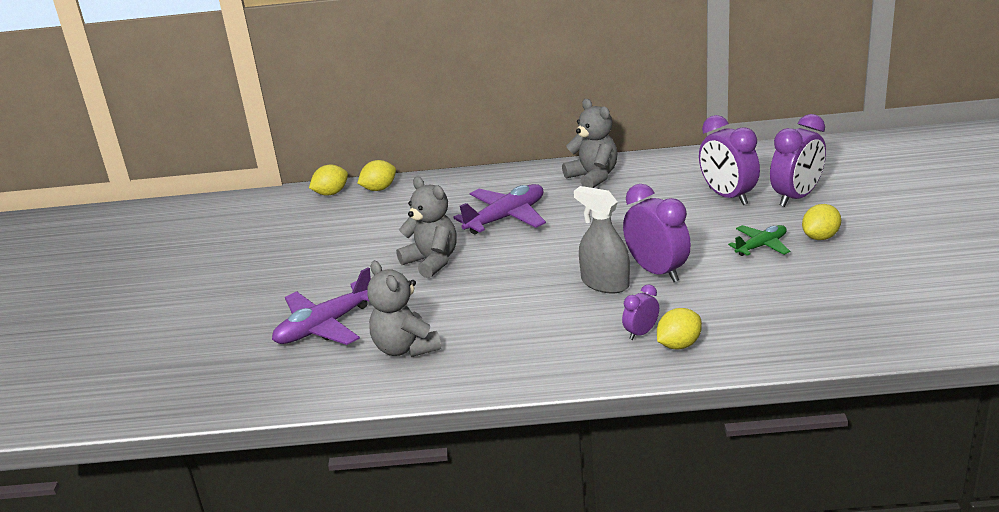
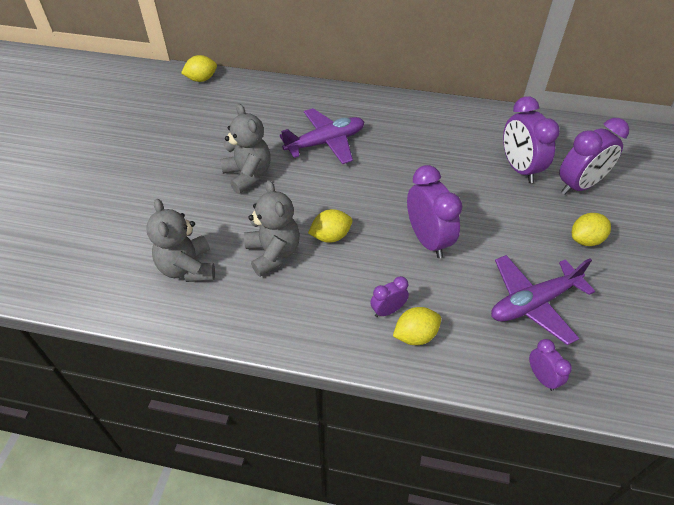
camera: 10 degrees right, 20 degrees up
(325, 326) = (136, 223): purple plane -> purple plane (533, 303)
(379, 189) = (239, 84): yellow lemon -> yellow lemon (331, 236)
(593, 177) = (413, 116): grey teddy bear -> grey teddy bear (273, 253)
(605, 283) = (378, 241): grey spray bottle -> none
(761, 246) = (529, 236): green plane -> none
(820, 346) = (542, 377): none -> purple clock

